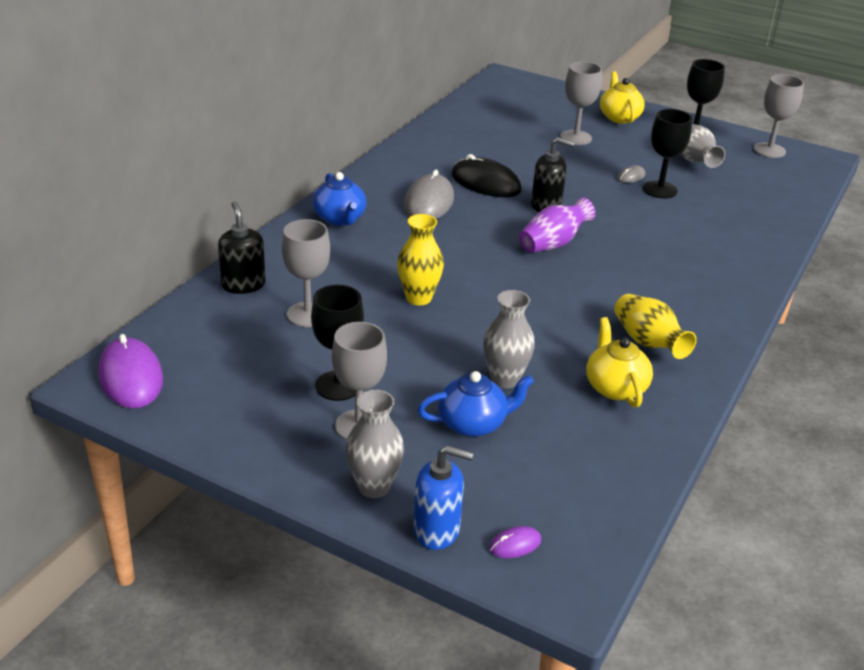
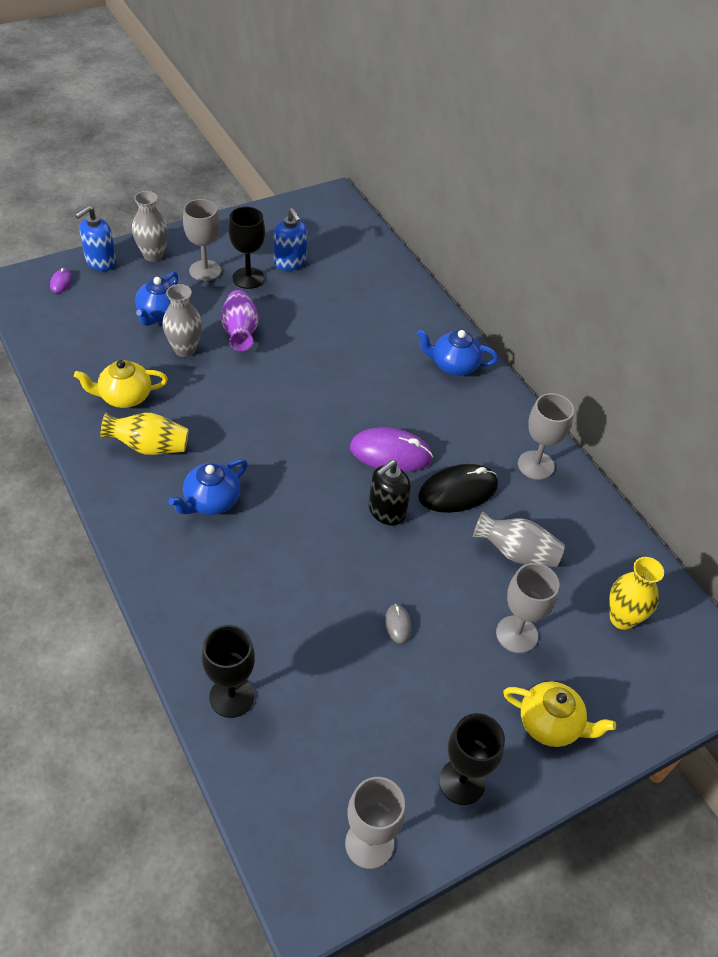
camera: 120 degrees right, 15 degrees up
(130, 377) = (328, 209): purple mouse -> purple mouse (390, 453)
(243, 285) = (393, 282): black soap dispenser -> none
(276, 366) = (290, 262): none -> blue soap dispenser
(307, 314) = (334, 296): grey goblet -> grey goblet (535, 465)
(418, 298) = (309, 355): yellow vase -> yellow vase (622, 618)
(428, 202) = (446, 431): grey mouse -> none
(553, 244) = (320, 475): purple vase -> purple vase (240, 332)
(615, 387) = (125, 397): yellow teapot -> yellow teapot turned 150 degrees clockwise
(651, 285) = (211, 501): none -> blue teapot
(660, 190) = (354, 631): black goblet -> black goblet (232, 696)
(693, 160) = (396, 720): grey vase -> grey vase (516, 553)

